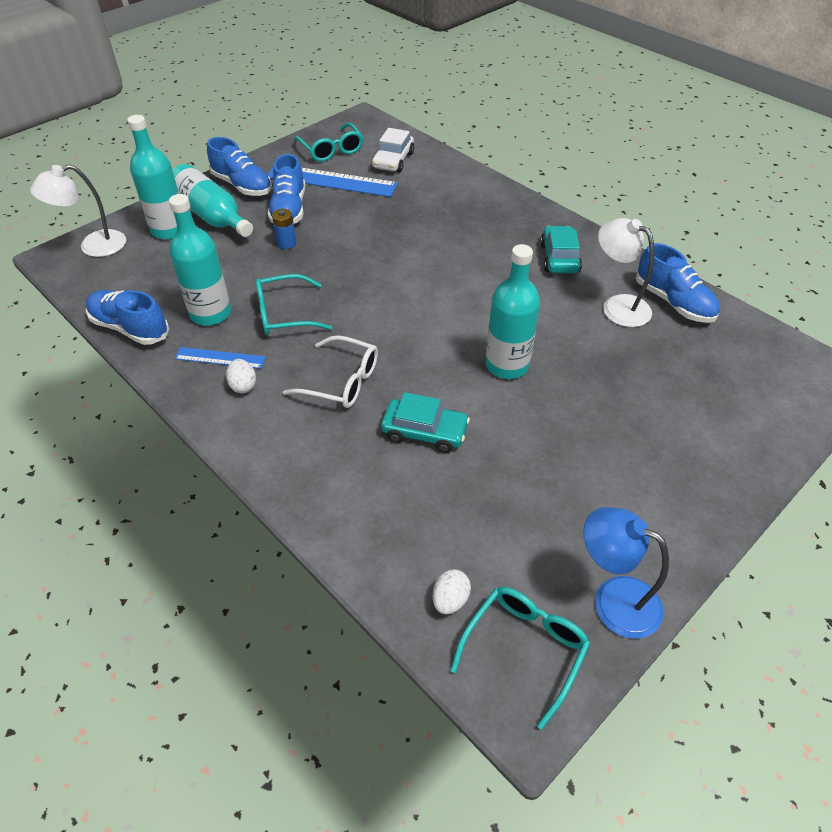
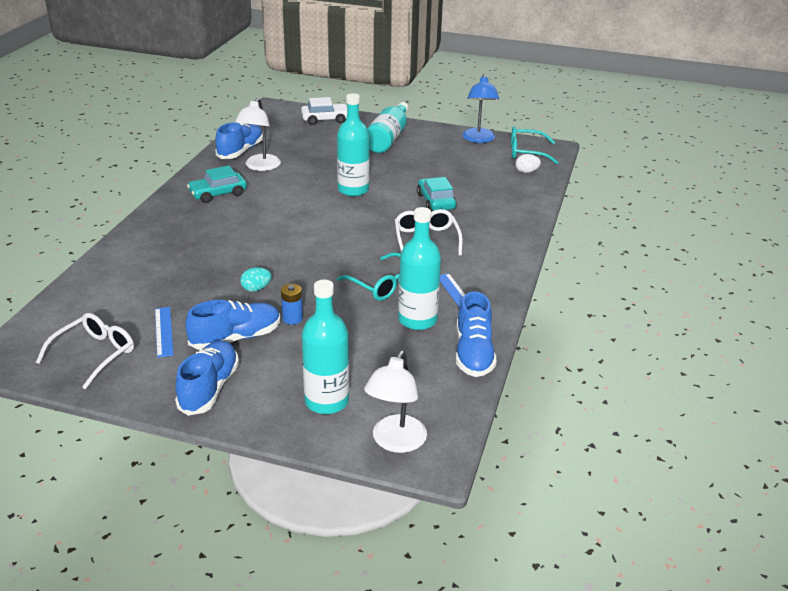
camera: 120 degrees left, 15 degrees down
(93, 246) = (395, 442): white lamp -> white lamp turned 75 degrees clockwise
(211, 216) = (281, 384): turquoise bottle -> turquoise bottle (388, 138)
(243, 385) = (470, 274): white egg -> none
(331, 150) = (94, 354): turquoise glasses -> white glasses
(331, 180) = (163, 331): blue ruler -> blue ruler, size x0.53
(350, 236) = (256, 289): none -> turquoise egg
(393, 160) = (100, 306): white car -> white car (325, 119)

